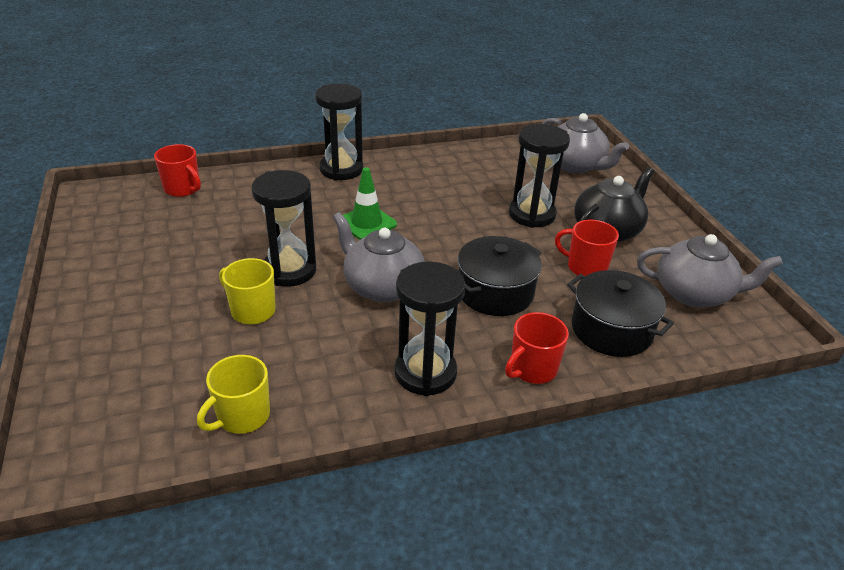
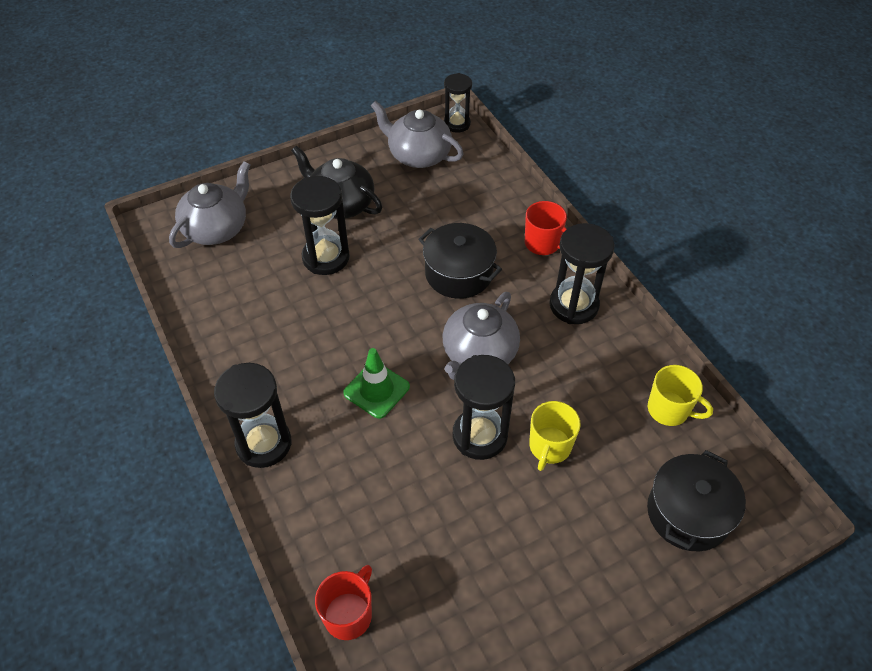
camera: 100 degrees left, 15 degrees up
(585, 267) = (403, 217): red mug -> none
(611, 330) = (481, 201): black pot -> black pot (688, 513)
(694, 293) = (418, 155): grey teapot -> grey teapot turned 60 degrees counterclockwise
(765, 336) = (457, 124): none -> black hourglass

